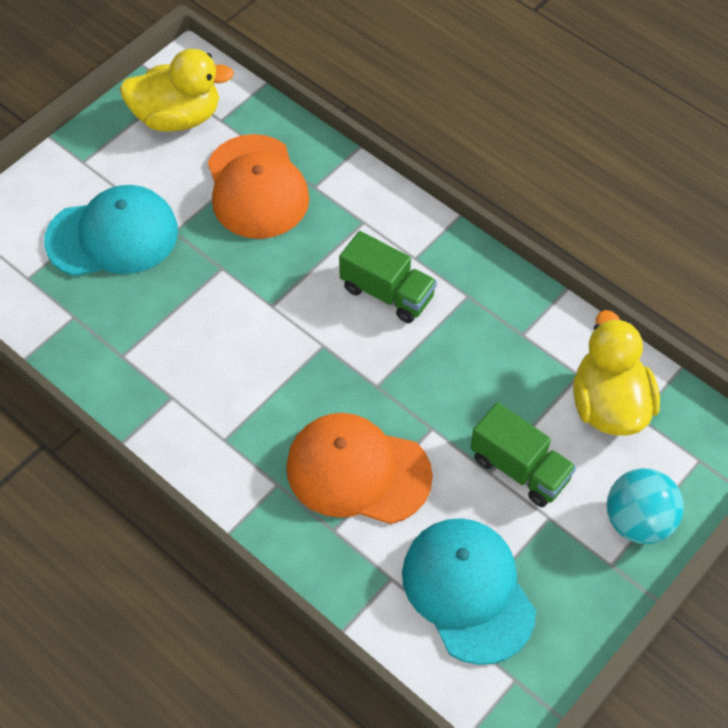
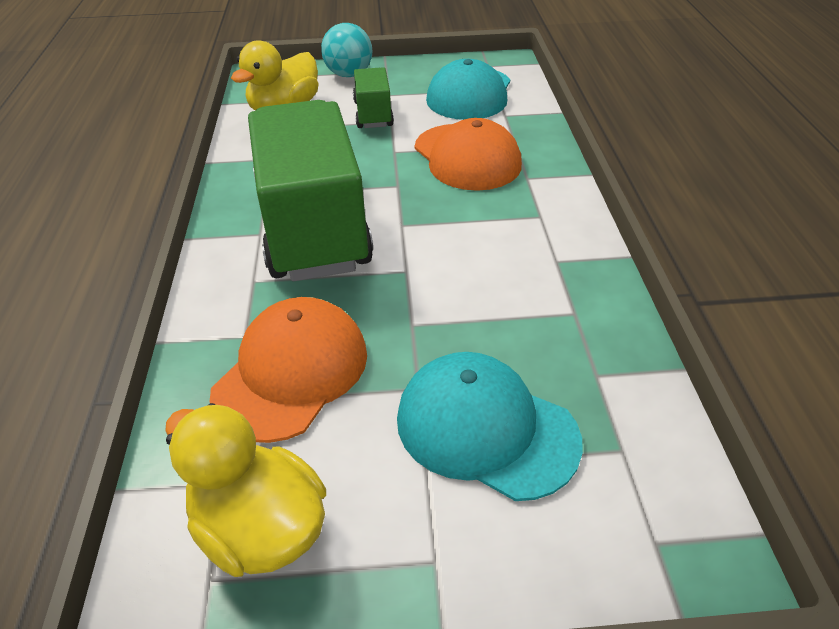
camera: 135 degrees left, 15 degrees down
(387, 292) = (312, 226): green truck -> green truck, size x2.16

